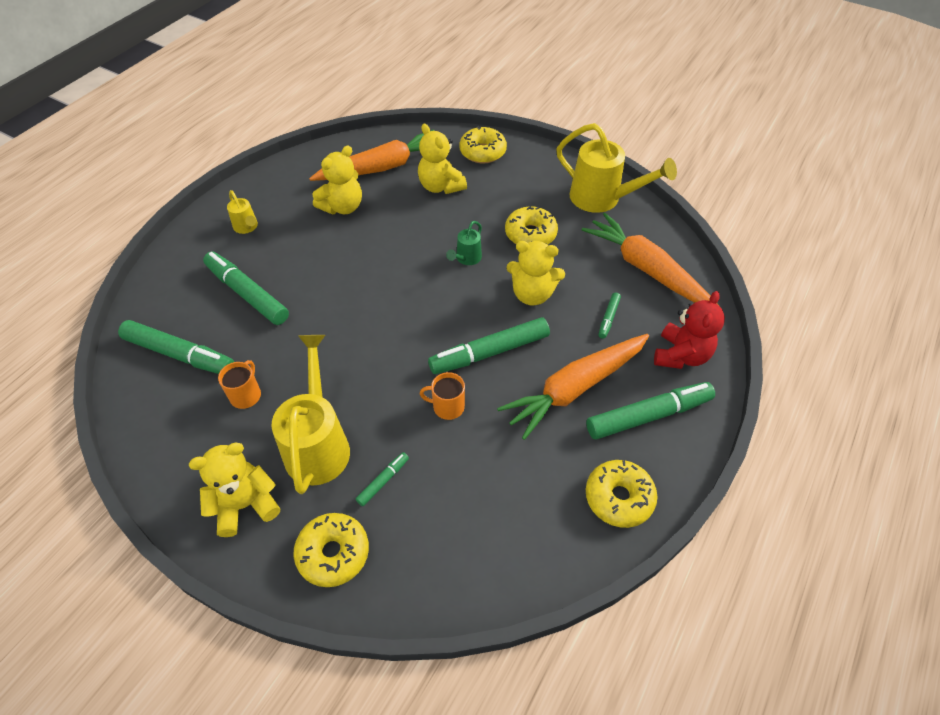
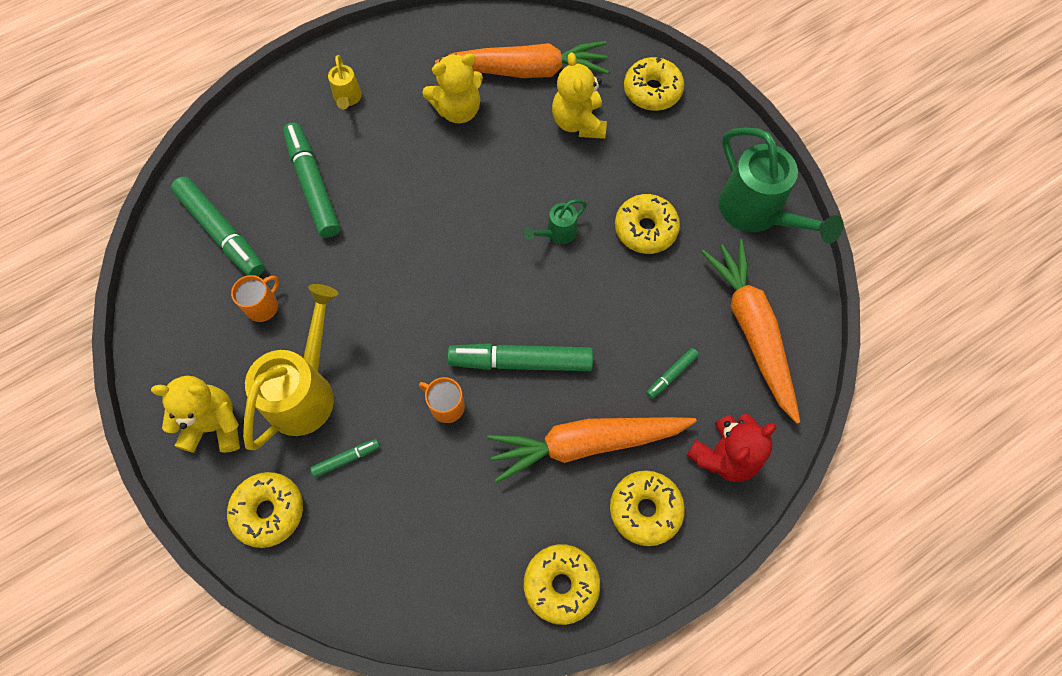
camera: 25 degrees right, 15 degrees up
(532, 294) = (604, 309): yellow teddy bear -> none
(602, 199) = (756, 213): yellow watering can -> green watering can
(648, 415) = (645, 509): green marker -> yellow donut

